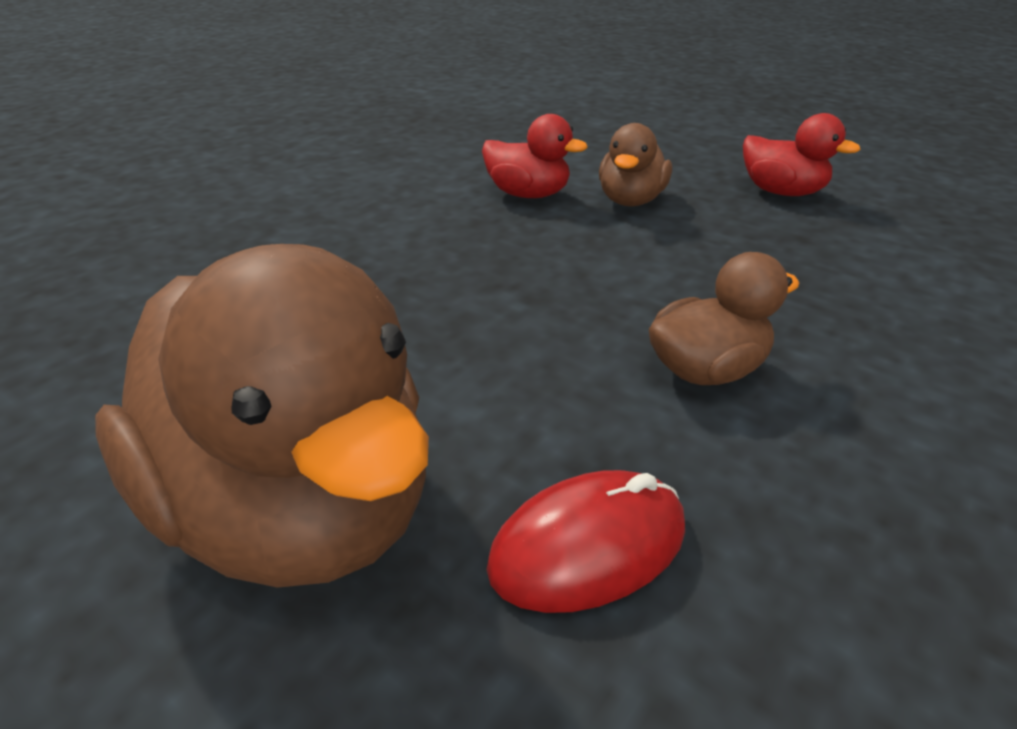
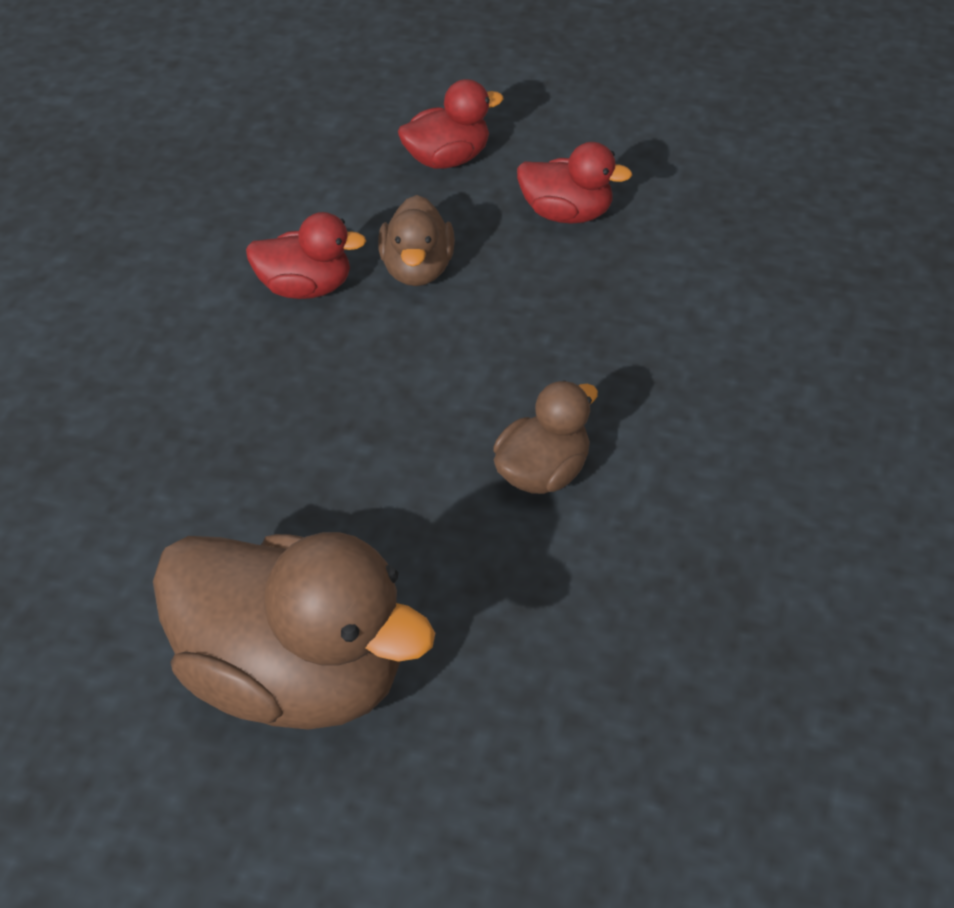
camera: 20 degrees left, 10 degrees up
(588, 546) = (501, 642): red mouse -> none
(683, 149) = (447, 159): none -> red duck

